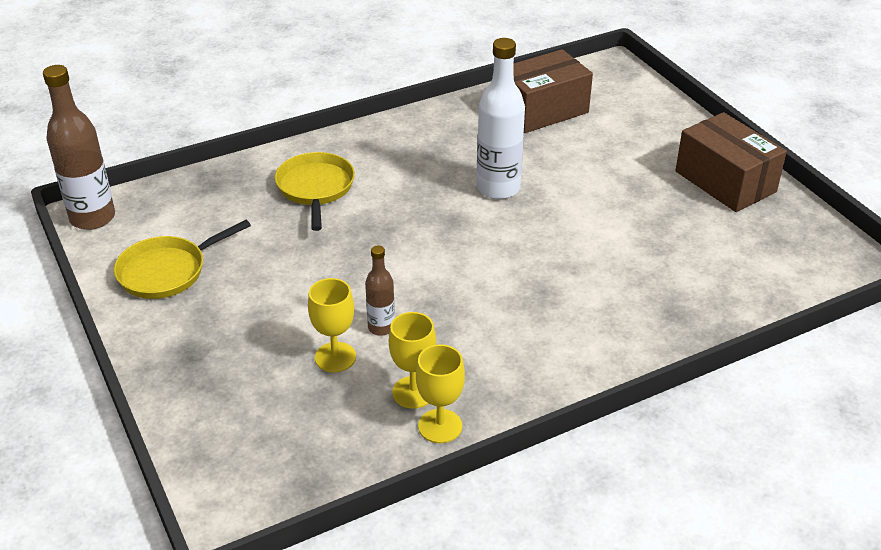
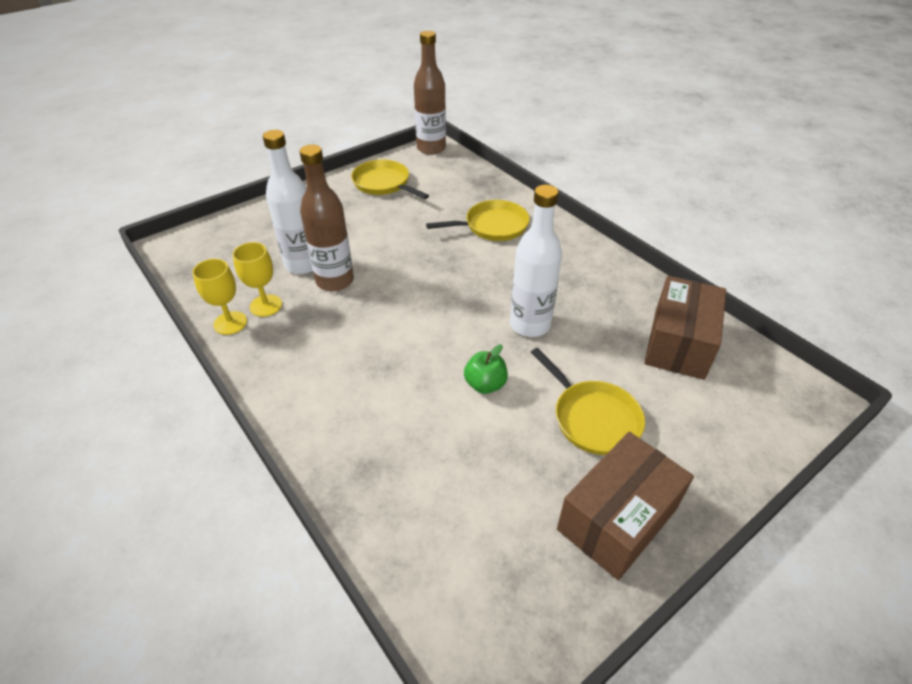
camera: 80 degrees right, 5 degrees up
(335, 357) = (303, 264): yellow goblet -> white bottle
(381, 327) = (335, 281): brown bottle -> brown bottle, size x1.86
(542, 110) = (679, 343): brown box -> brown box turned 60 degrees clockwise
(577, 228) = (485, 384): none -> green apple
(624, 174) = (592, 418): none -> yellow pan

